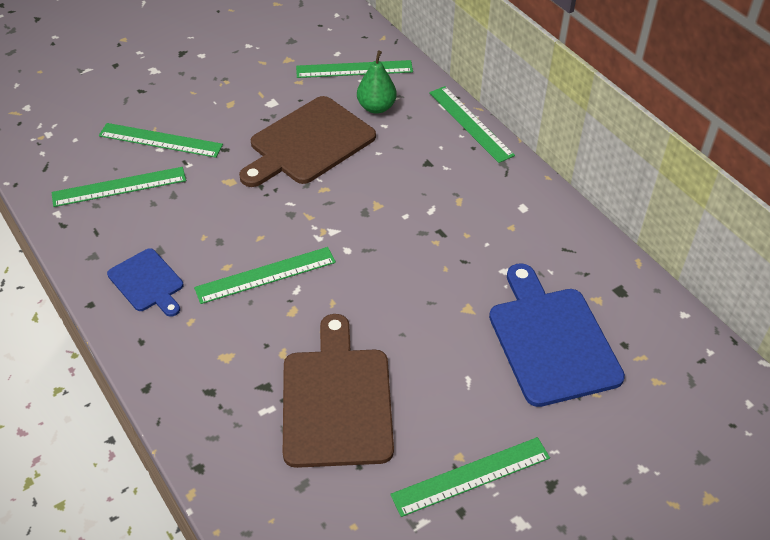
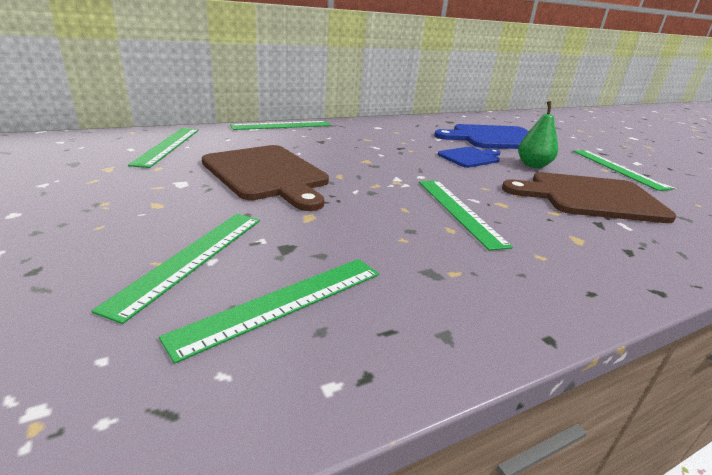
camera: 85 degrees left, 20 degrees down
(119, 187) = (283, 302): green ruler -> green ruler turned 60 degrees clockwise
(147, 282) = (489, 283): blue cutting board -> blue cutting board (470, 157)
(376, 107) = (235, 146): green pear -> green pear (533, 165)

